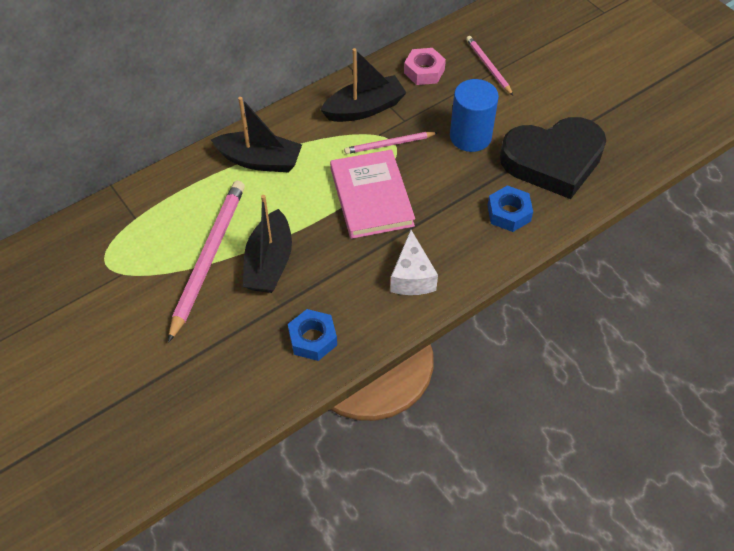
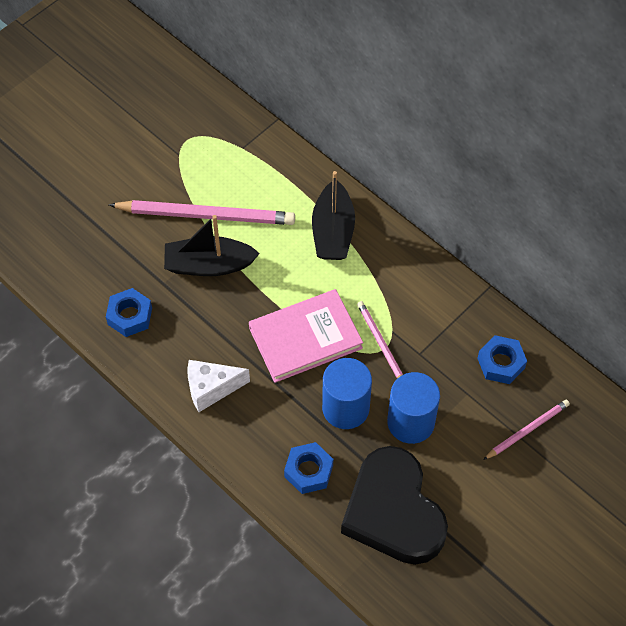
camera: 80 degrees right, 5 degrees up
(364, 108) = (427, 312): black boat -> none
(424, 71) = (501, 363): pink nut -> blue nut
(449, 178) = (345, 408): none -> blue cylinder

